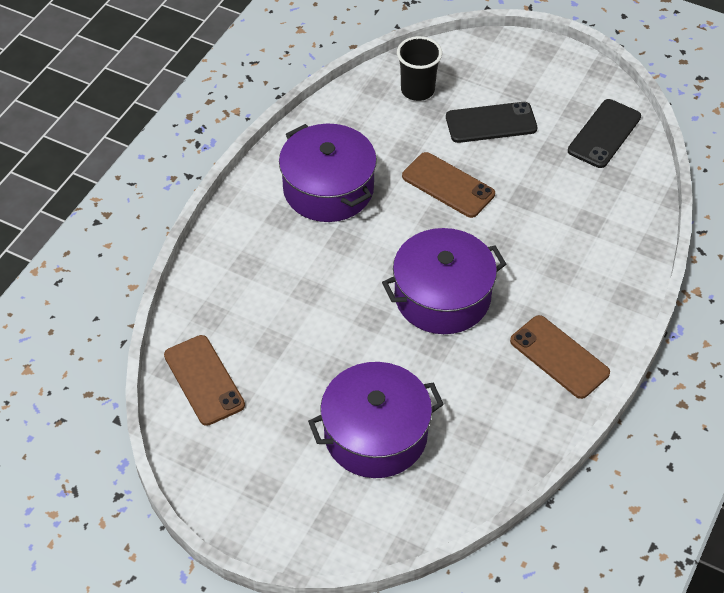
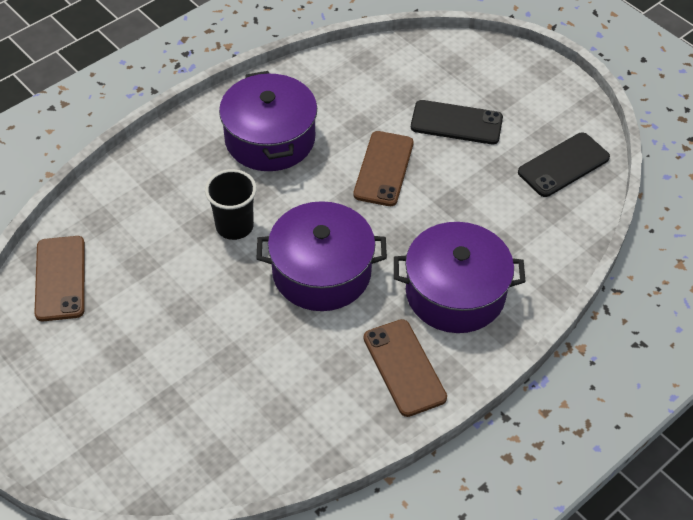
camera: 20 degrees right, 0 degrees up
(375, 434) = (186, 382): purple pot -> purple pot (455, 293)
(417, 90) = (402, 73): black cup -> black cup (234, 226)
(448, 185) = (384, 169): brown phone -> brown phone turned 45 degrees clockwise

